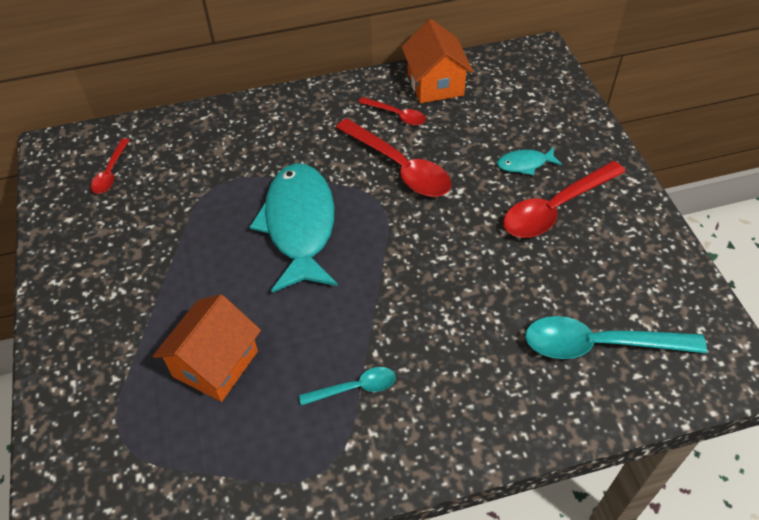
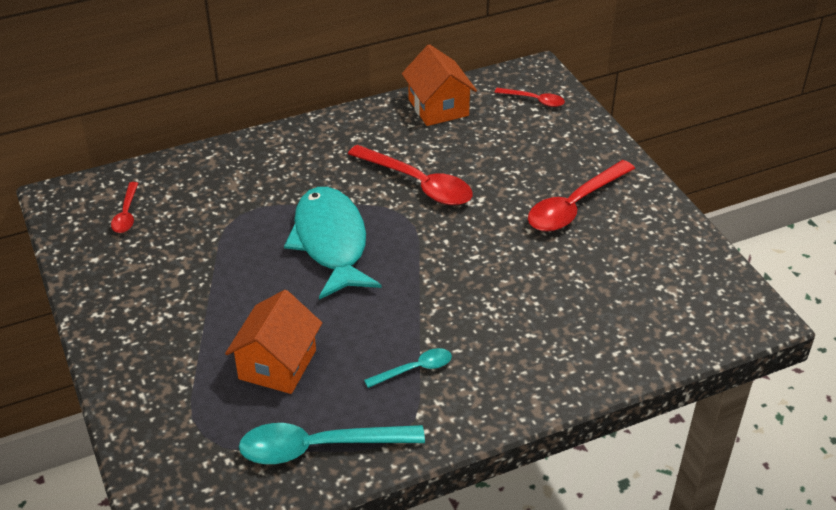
camera: 10 degrees left, 10 degrees down
(397, 115) = (406, 138): red spoon -> red spoon (534, 100)
(525, 164) = (539, 171): turquoise fish -> none
(598, 344) = (631, 312): turquoise spoon -> turquoise spoon (318, 448)

